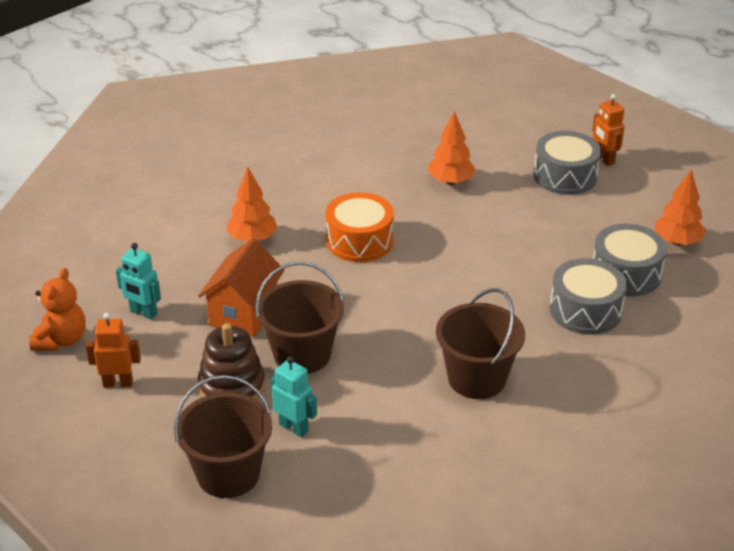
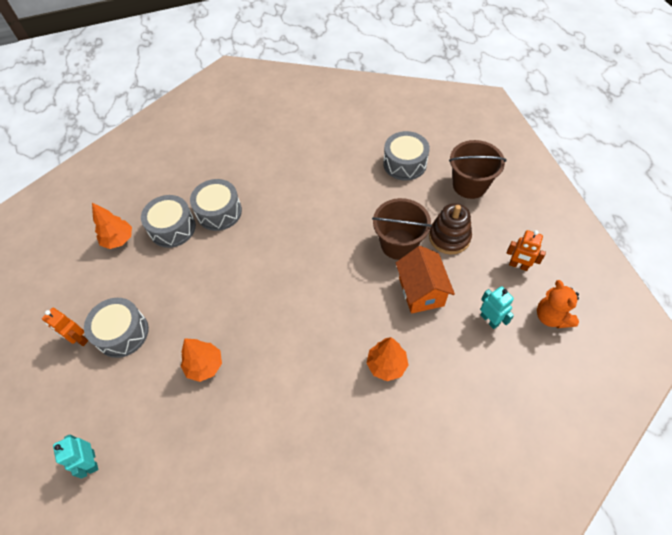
camera: 150 degrees left, 20 degrees up
(61, 340) = (551, 317): orange teddy bear -> orange teddy bear turned 60 degrees counterclockwise
(244, 313) = (421, 291): orange house -> orange house turned 60 degrees counterclockwise
(294, 427) = (425, 198): turquoise robot -> turquoise robot (91, 461)
(357, 473) = (404, 163): none -> grey drum
(359, 241) = (311, 328): orange drum -> none
(477, 378) = (312, 192): brown bucket -> none
(604, 159) = (79, 339): orange robot -> orange robot turned 120 degrees clockwise

